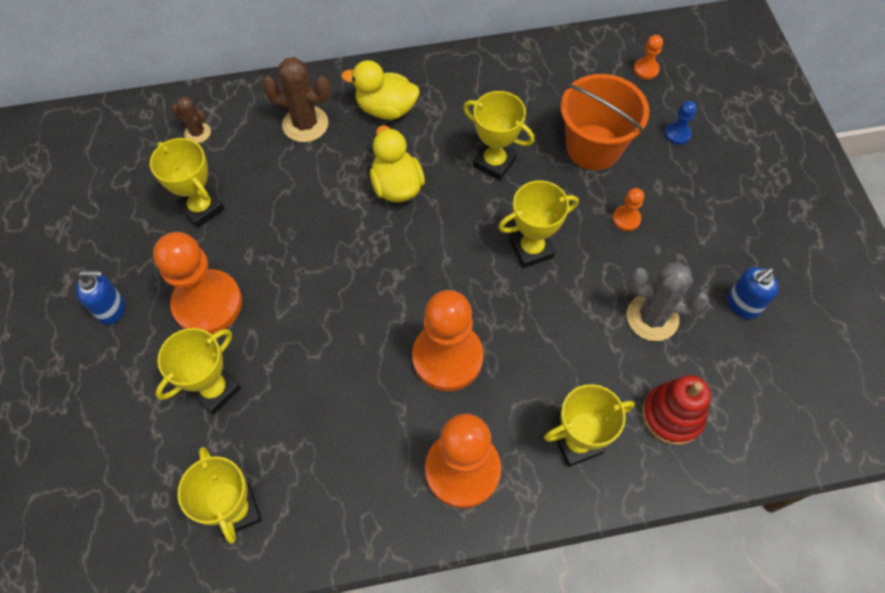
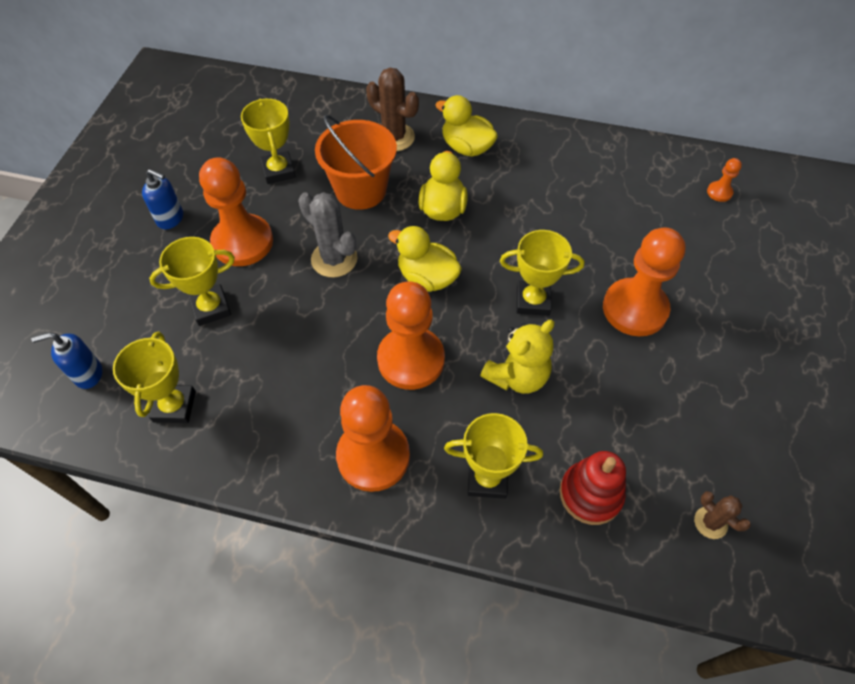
camera: 25 degrees right, 5 degrees down
(197, 133) = (307, 116): brown cactus -> brown cactus (710, 522)
(419, 266) = (427, 278): none -> yellow duck
(494, 163) = (537, 220): yellow trophy -> none
(554, 331) = (517, 376): none -> yellow teddy bear
(593, 147) = (635, 239): orange bucket -> orange bucket (360, 190)
(626, 219) = (634, 309): orange pawn -> orange pawn, size x2.34
(652, 317) = (615, 401): grey cactus -> grey cactus (334, 259)
(677, 134) = (722, 255): blue pawn -> none
(742, 305) = (712, 426): blue soap dispenser -> blue soap dispenser (88, 374)

